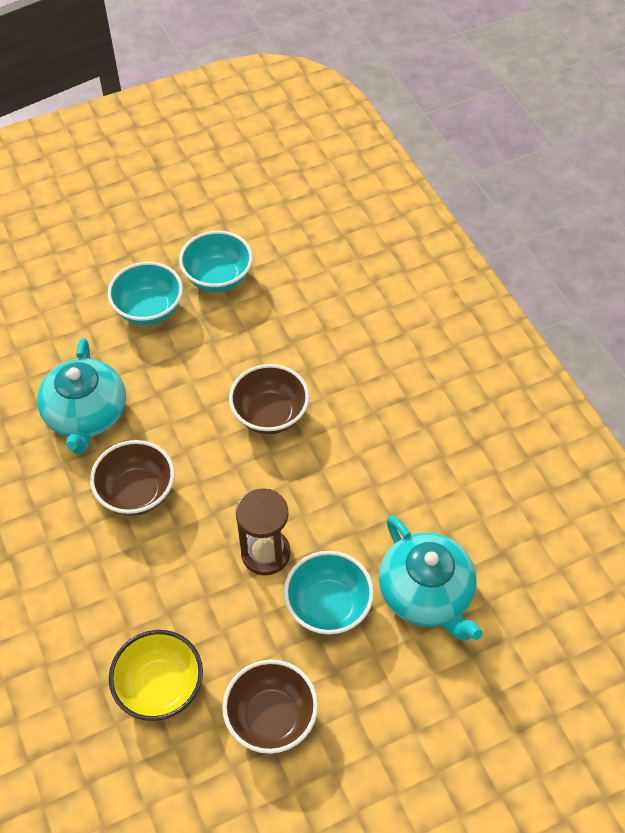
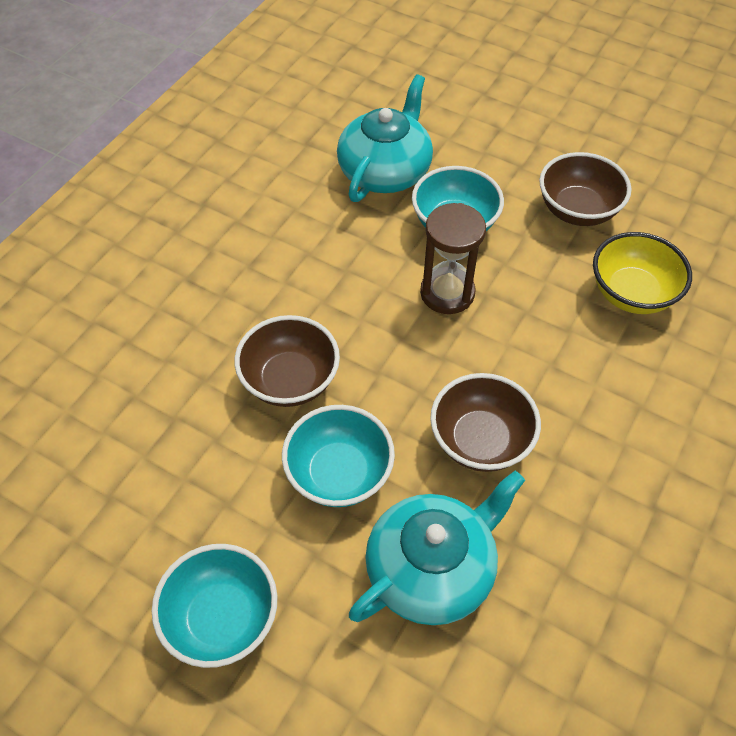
camera: 125 degrees left, 0 degrees up
(218, 277) = (113, 568): turquoise bowl -> turquoise bowl (339, 473)

